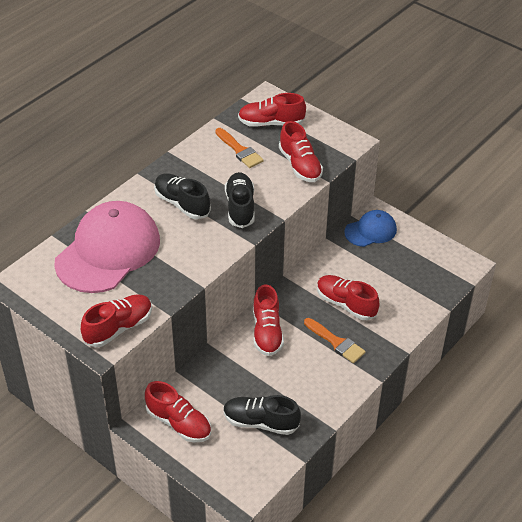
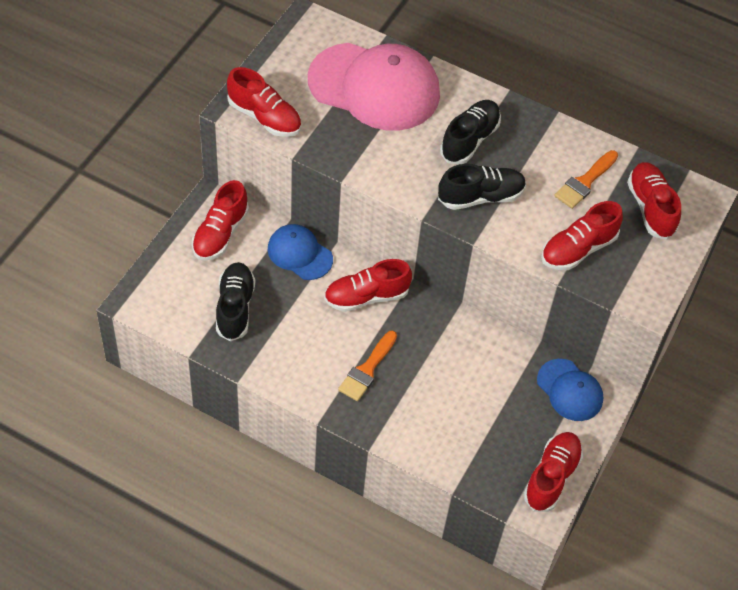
camera: 75 degrees right, 10 degrees up
(214, 369) = (299, 254): none -> blue cap
(346, 304) = (431, 374): red shoe -> red shoe (551, 477)

